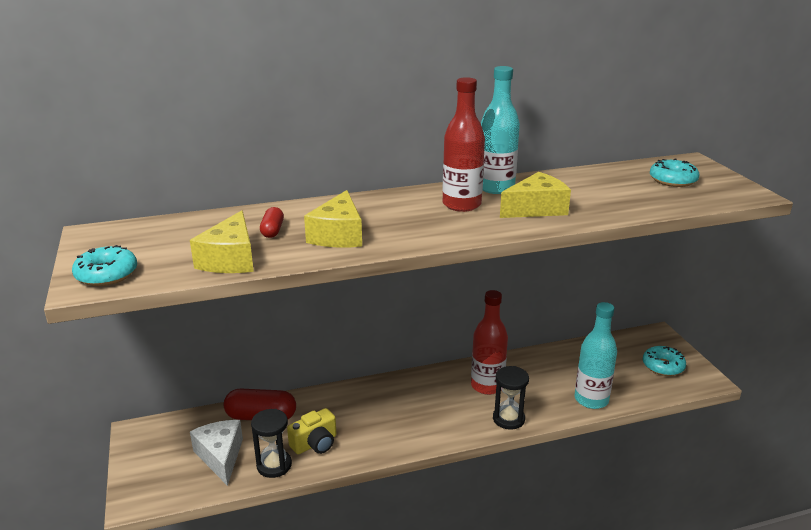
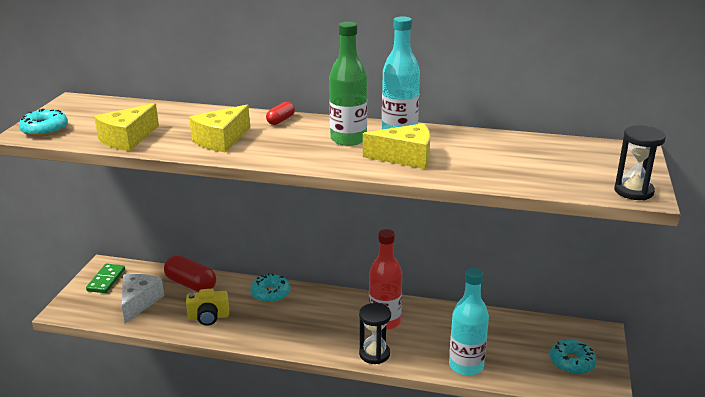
camera: 30 degrees right, 0 degrees up
(155, 446) = (106, 280): none -> green domino
(272, 231) = (182, 126): red capsule -> red capsule (280, 120)
(274, 465) = (167, 321): black hourglass -> black hourglass (633, 191)
(461, 205) = (348, 139): red bottle -> green bottle
(673, 180) = (580, 163): turquoise donut -> turquoise donut (270, 294)

